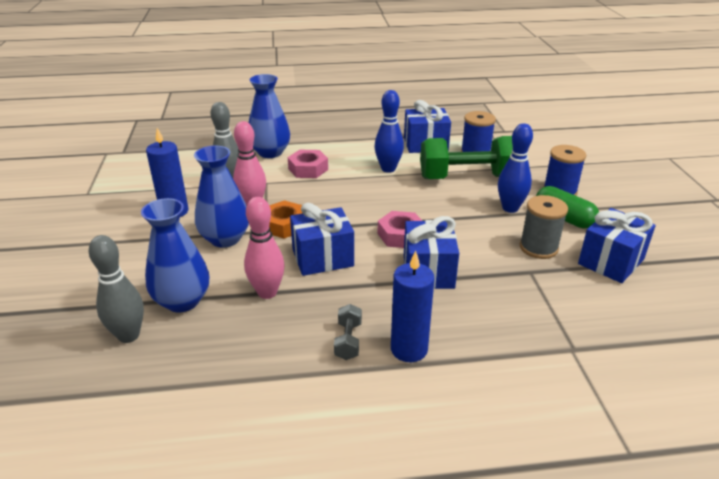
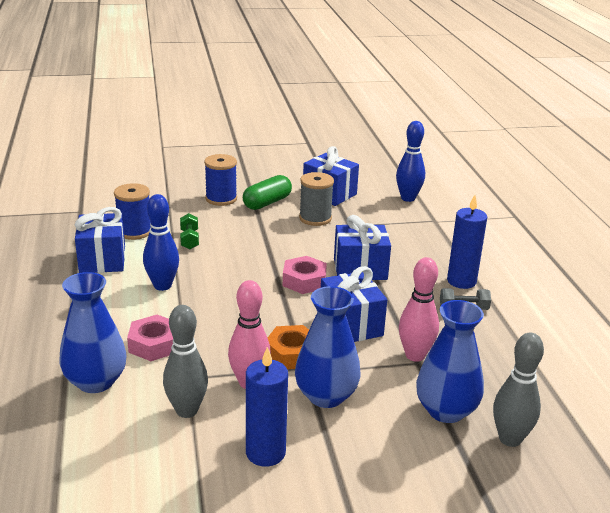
camera: 95 degrees left, 5 degrees down
(467, 178) = (189, 240): green dumbbell -> green dumbbell, size x0.42
(510, 208) = (251, 224): blue bowling pin -> blue bowling pin (408, 198)

